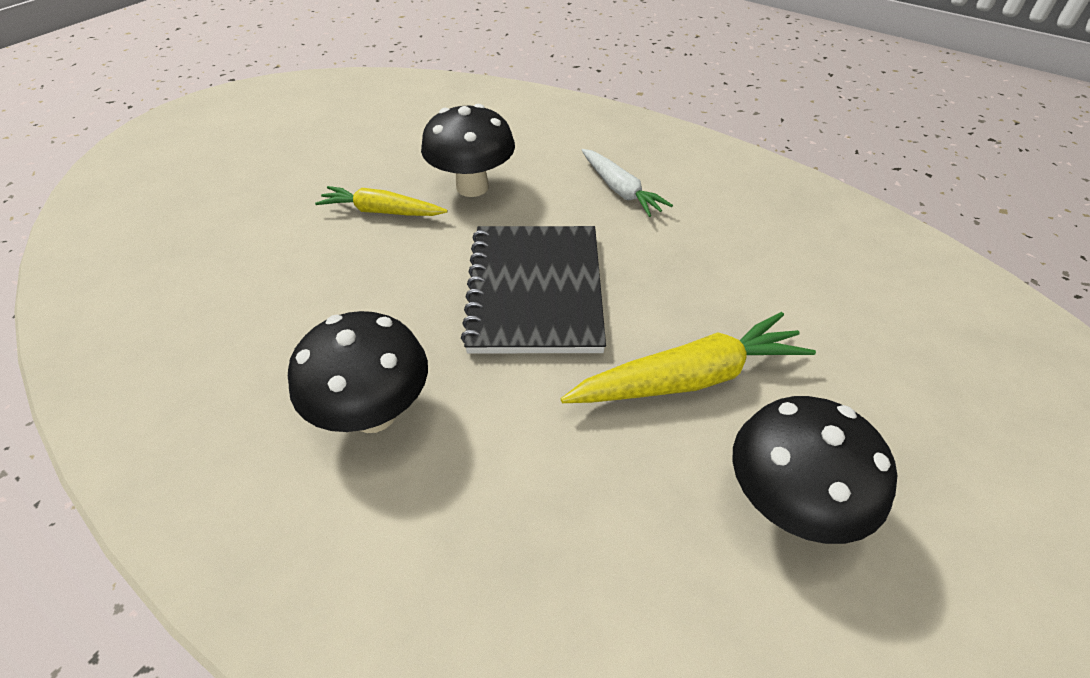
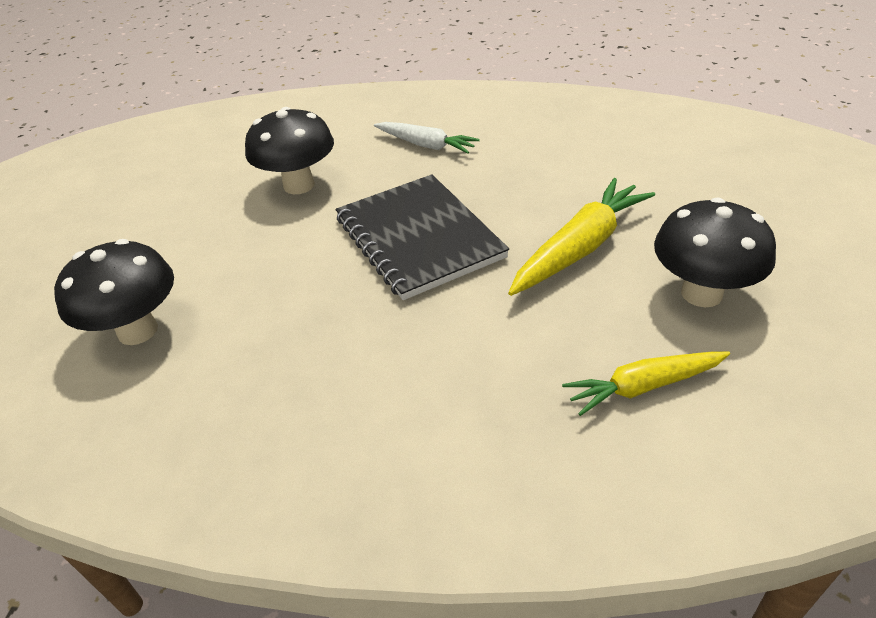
camera: 25 degrees left, 5 degrees down
(374, 413) = (362, 372): black mushroom -> black mushroom (138, 331)
(382, 211) = (232, 232): yellow carrot -> yellow carrot (643, 386)

